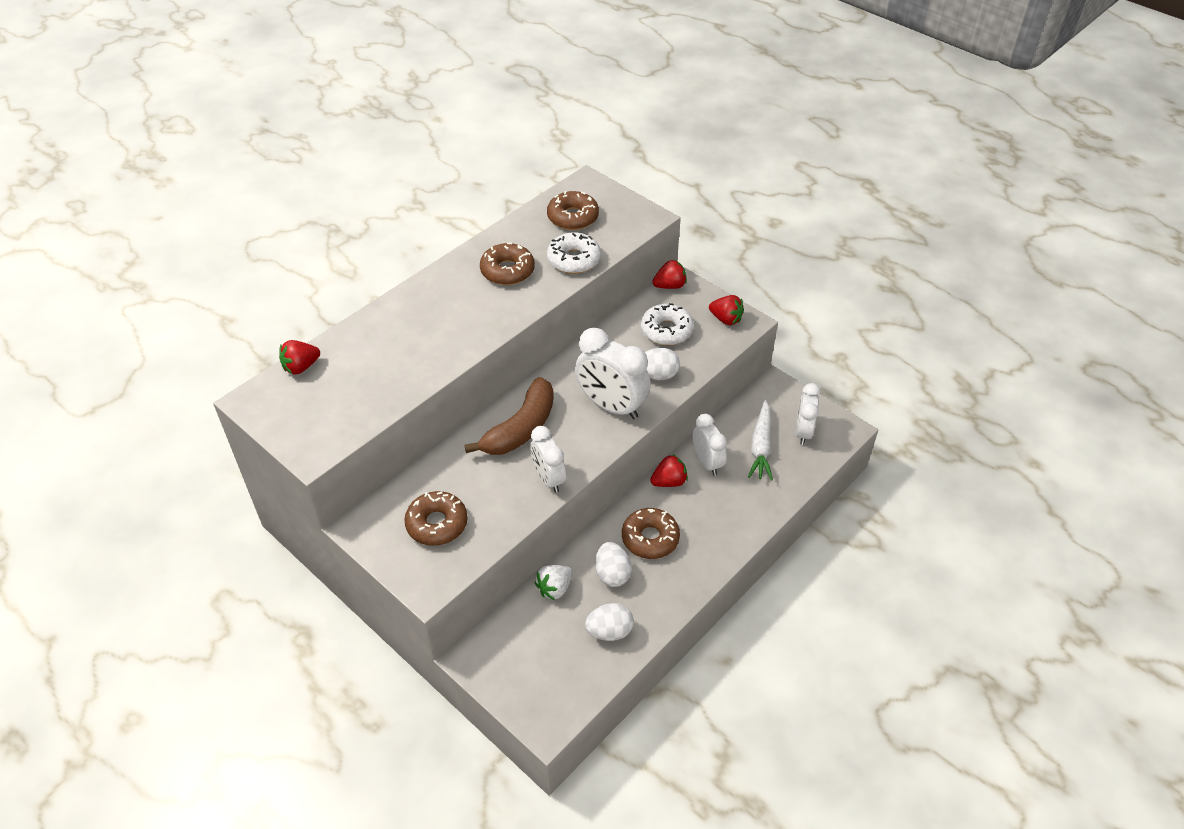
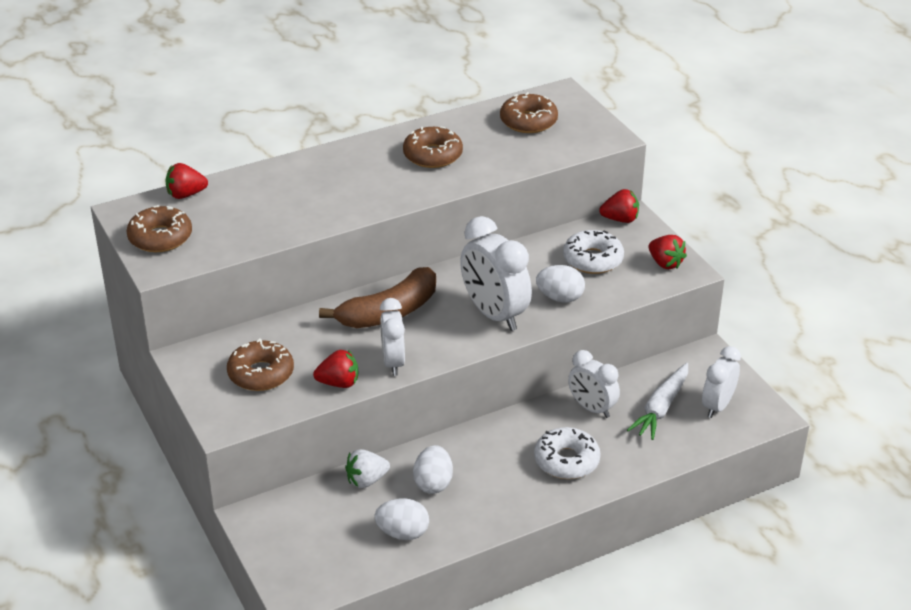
camera: 20 degrees right, 10 degrees down
(573, 260) = (507, 159): white donut -> white donut (566, 461)
(650, 538) = (491, 462): brown donut -> brown donut (160, 237)
(669, 482) = (540, 416): red strawberry -> red strawberry (339, 383)
(707, 462) = (592, 408): white clock -> white clock turned 135 degrees clockwise

